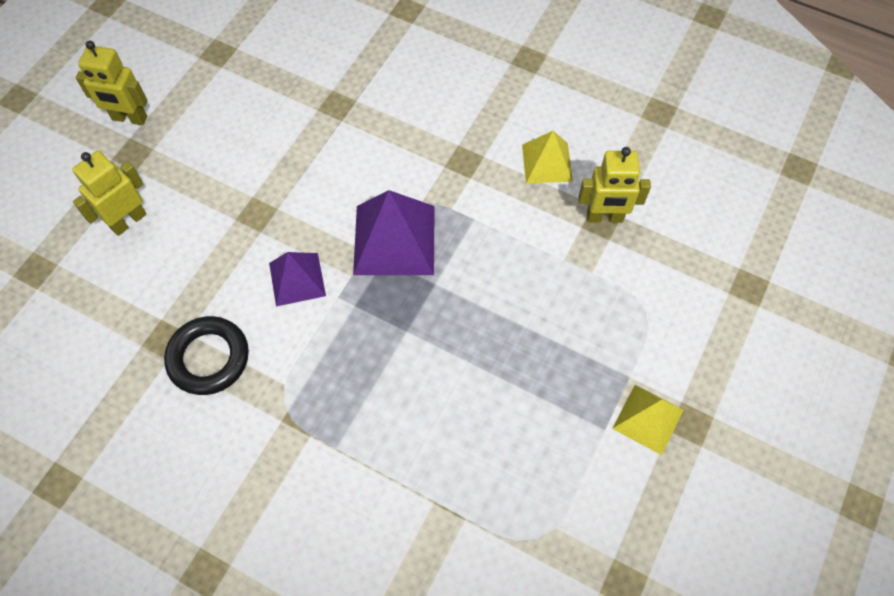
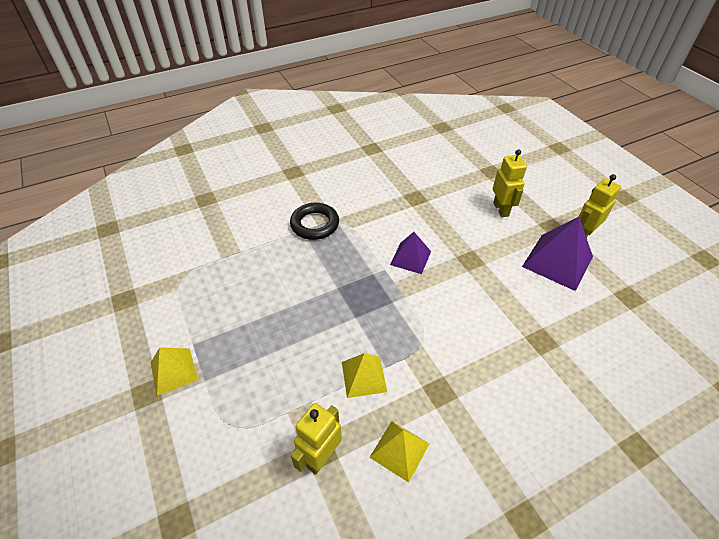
camera: 125 degrees right, 15 degrees down
(208, 358) = (391, 208): black ring -> black ring (315, 224)
(394, 240) = (402, 314): purple pyramid -> purple pyramid (557, 261)
(500, 231) = (363, 376): none -> yellow pyramid

